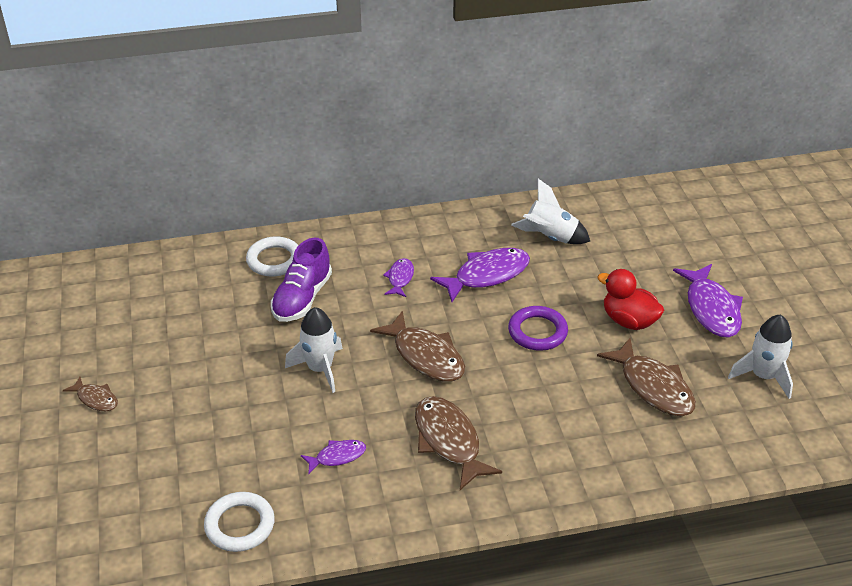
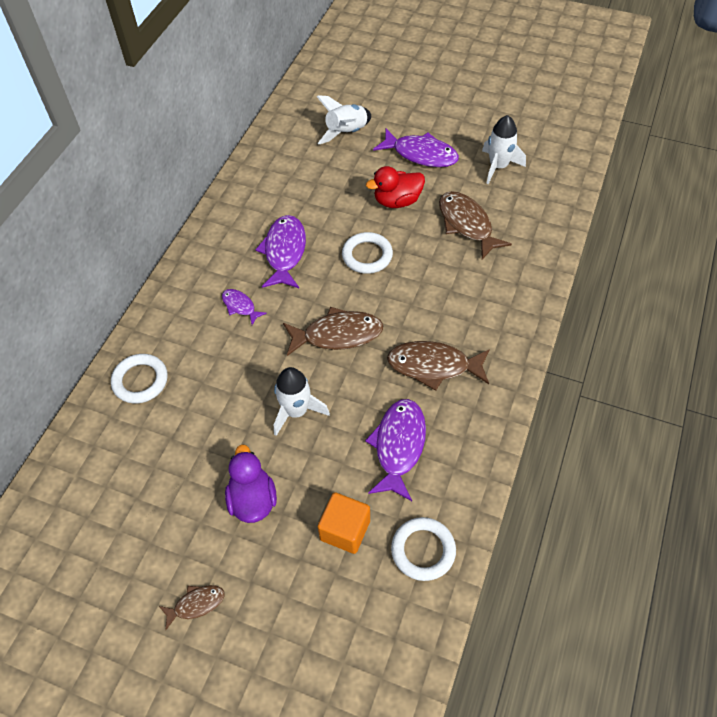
camera: 55 degrees left, 15 degrees up
(211, 385) = (252, 500): none -> purple duck
(223, 460) = (345, 530): none -> orange cube
(302, 298) = (205, 383): purple shoe -> none
(337, 457) = (398, 446): purple fish -> purple fish, size x1.87
(537, 332) = (367, 255): purple ring -> white ring
(550, 237) = (278, 194): white rocket -> white rocket (346, 133)
(653, 387) = (466, 224): brown fish -> brown fish turned 120 degrees counterclockwise

